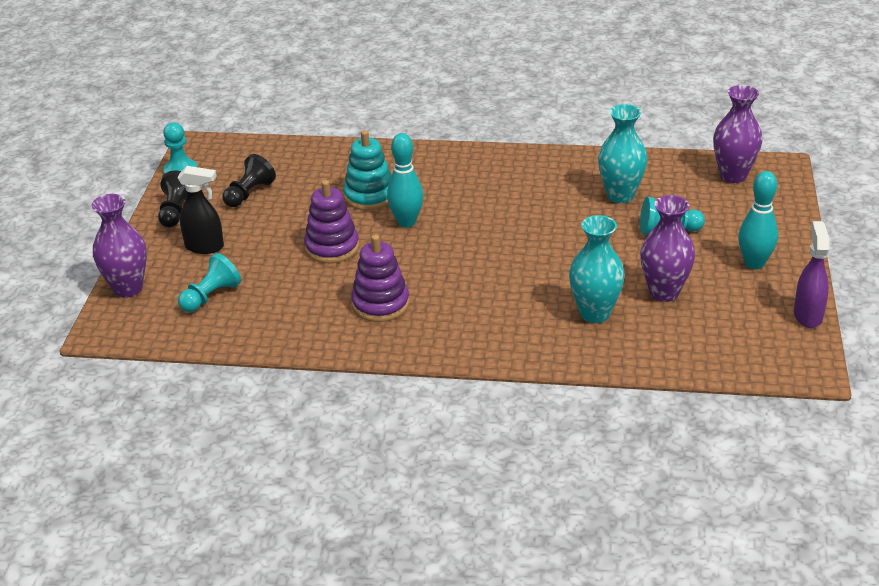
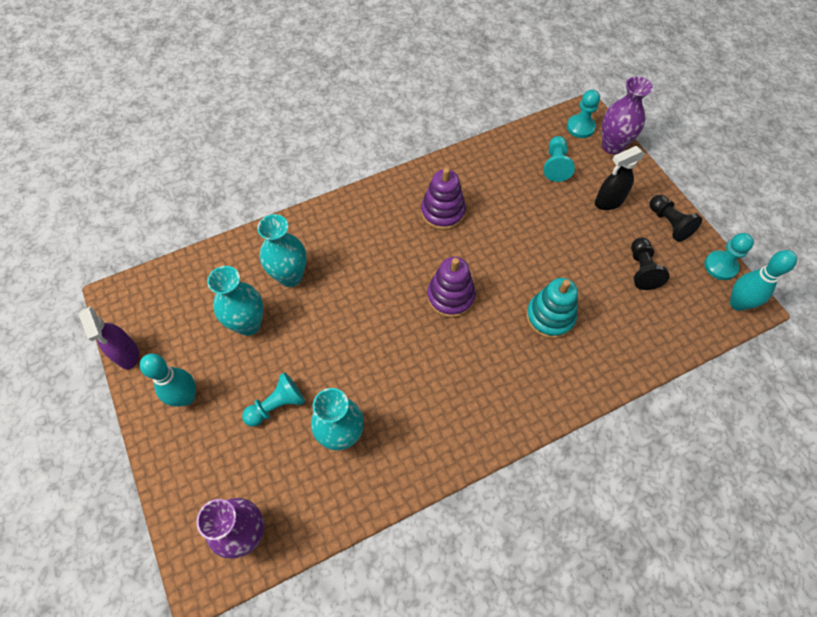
camera: 145 degrees right, 25 degrees up
(132, 319) = (580, 127): none -> turquoise pawn
(332, 247) = (523, 246): purple stacking toy -> purple stacking toy (450, 297)
(406, 222) = (494, 301): turquoise bowling pin -> turquoise bowling pin (737, 303)
(664, 292) = (248, 324): purple vase -> turquoise vase

